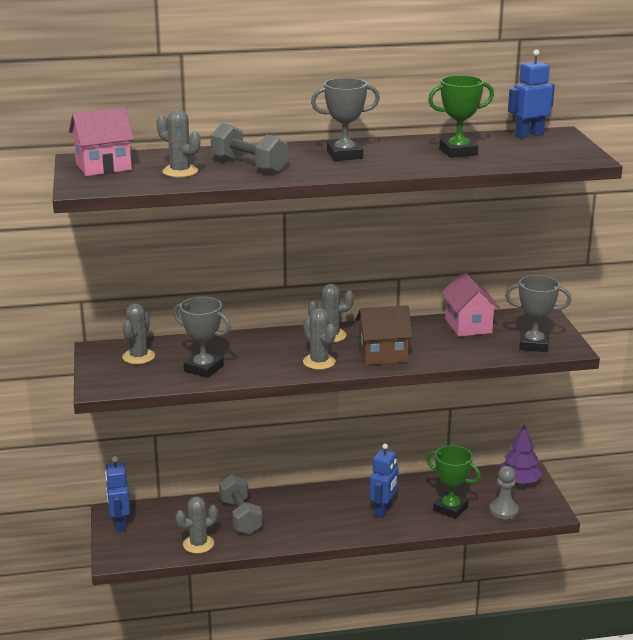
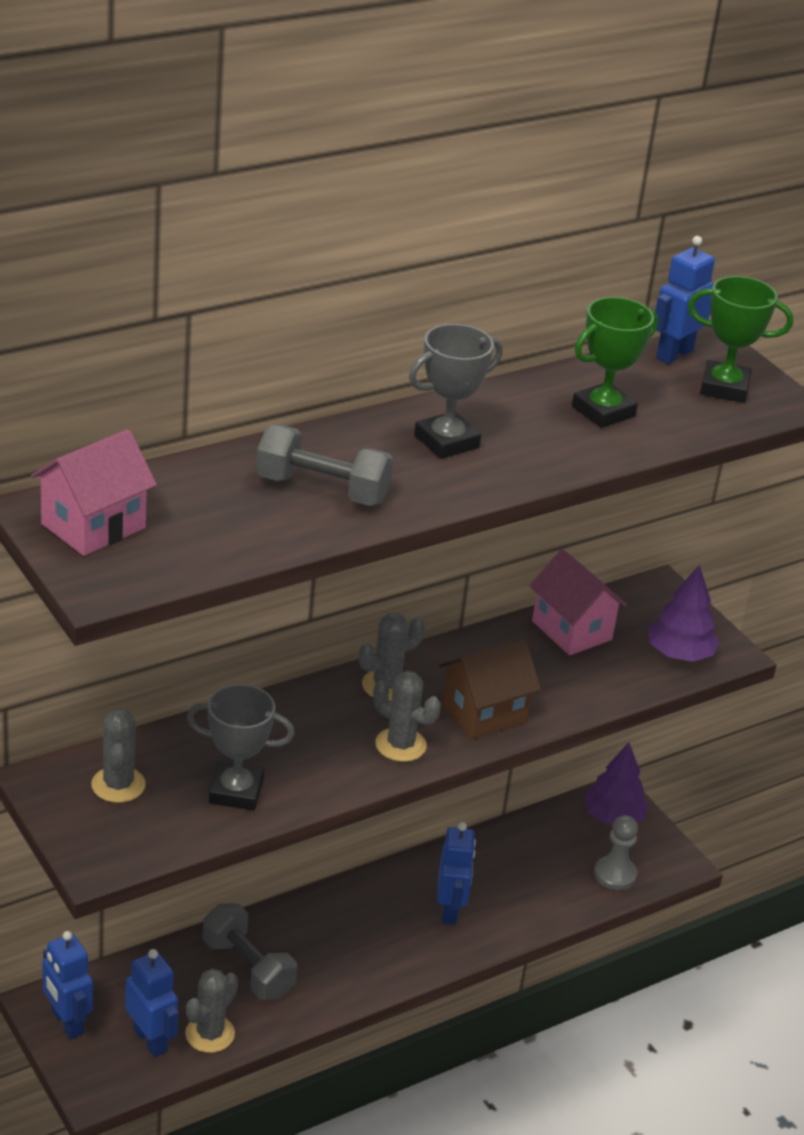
camera: 25 degrees left, 10 degrees up
(162, 540) = (150, 1040): none -> blue robot
(180, 171) = (227, 521): grey cactus -> none
(450, 508) = (541, 886): green trophy -> green trophy (724, 387)
(533, 344) = (679, 654): grey trophy -> purple tree

